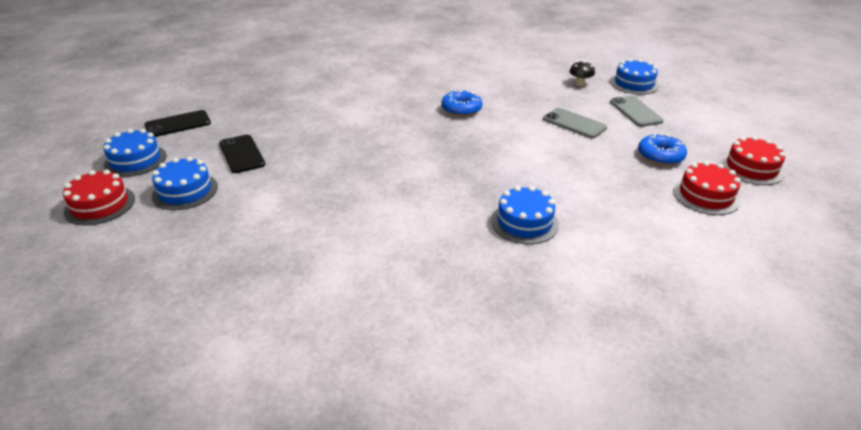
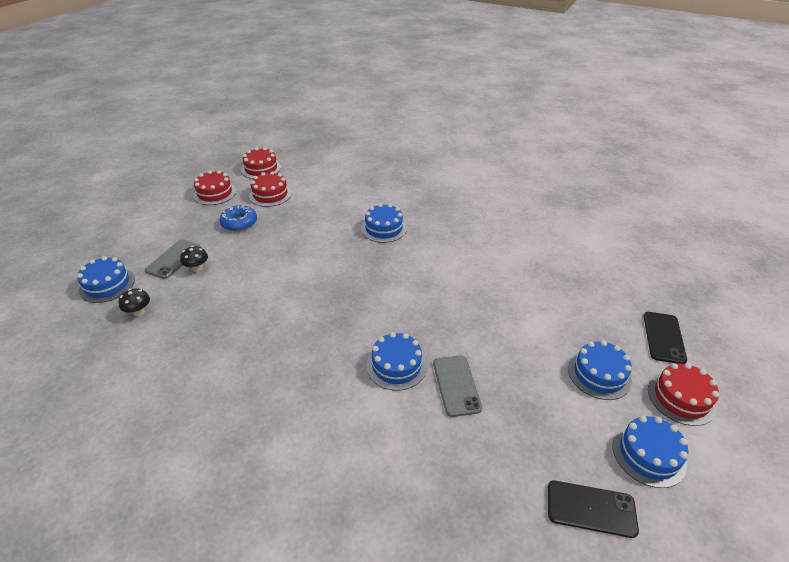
camera: 140 degrees left, 5 degrees up
(241, 154) = (531, 398): black phone -> black phone (664, 337)
(363, 130) = (396, 365): none -> blue cake
(461, 109) = (282, 342): blue donut -> none
(574, 123) = (233, 273): grey phone -> grey phone (456, 385)
(606, 115) = (197, 268): none -> black mushroom
(795, 220) = (261, 169): none -> red cake

